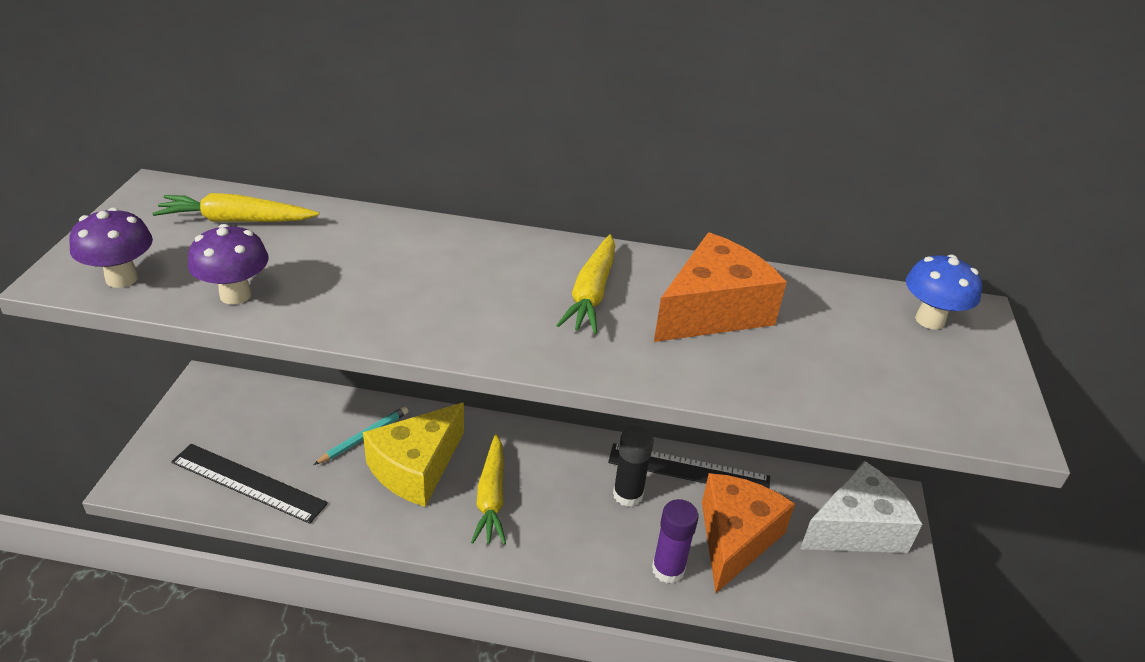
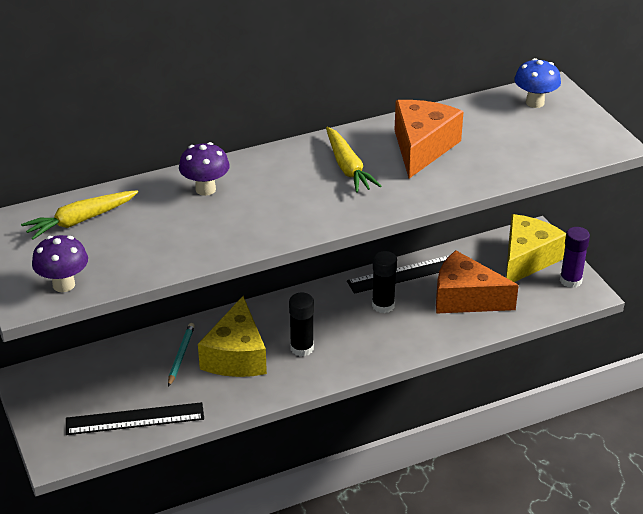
camera: 30 degrees left, 0 degrees up
(235, 295) = (147, 261): purple mushroom -> purple mushroom (205, 189)
(491, 497) = (302, 348): yellow carrot -> black glue stick
(668, 569) = (443, 333): purple glue stick -> purple glue stick (570, 280)
(735, 538) = (465, 298): orange cheese -> orange cheese turned 60 degrees counterclockwise
(856, 528) = (527, 259): white cheese -> yellow cheese

